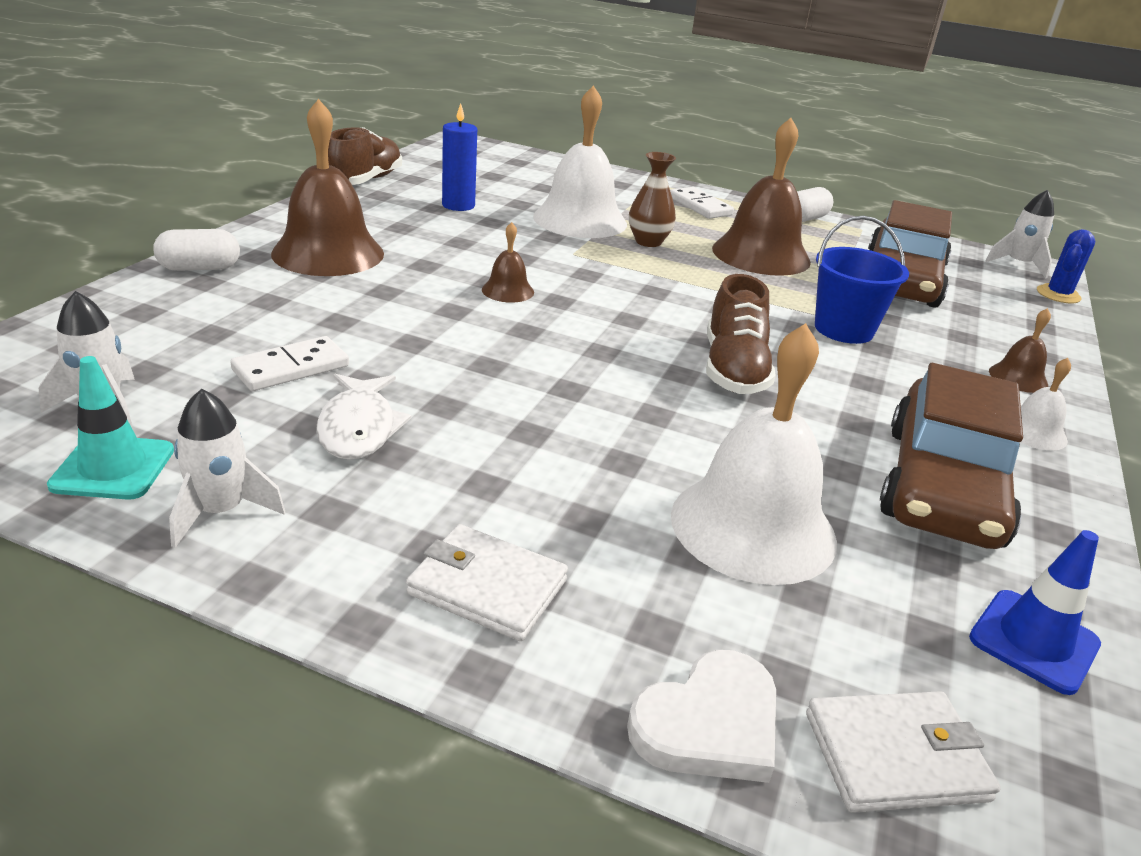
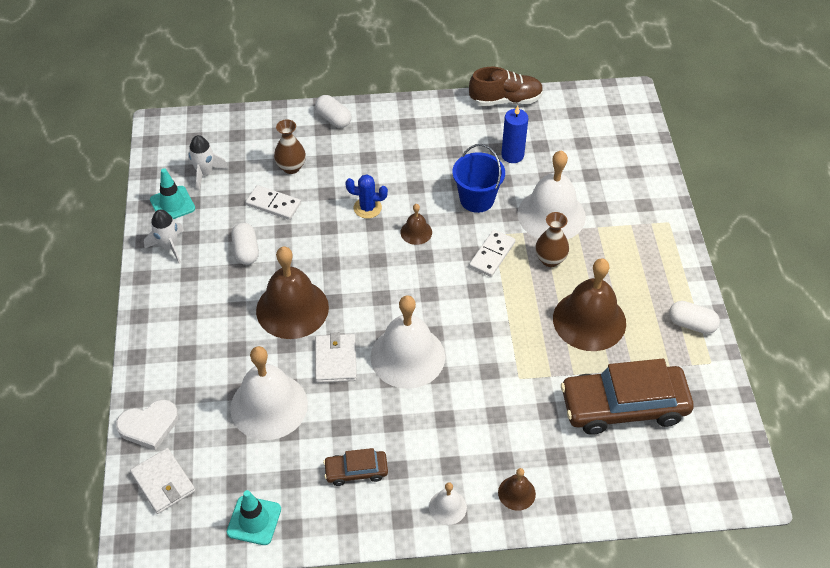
camera: 65 degrees right, 20 degrees up
(237, 328) = (291, 167): none -> brown vase
(328, 253) = (392, 146): brown bell -> brown bell (292, 309)
(358, 428) = (246, 251): white fish -> white capsule
(487, 587) = (177, 338): white wallet -> white wallet (335, 360)
(700, 206) = (649, 260): white domino -> white domino (492, 255)
(709, 723) = (149, 425): white heart -> white heart turned 45 degrees counterclockwise
(733, 370) = (407, 356): brown shoe -> white bell
(843, 329) = (507, 392): blue bucket -> blue bucket (477, 199)
(942, 485) = (356, 471): brown car -> brown car, size x0.48
(1018, 264) = (738, 475): white rocket -> none
(1034, 641) = (254, 520): blue traffic cone -> turquoise traffic cone
(1058, 294) = (696, 507): blue cactus -> blue cactus (367, 208)

